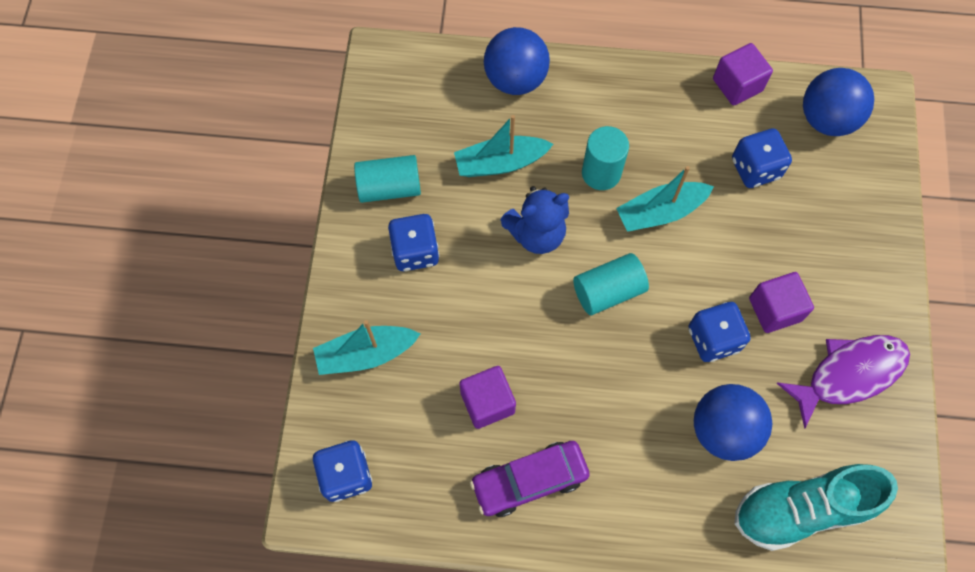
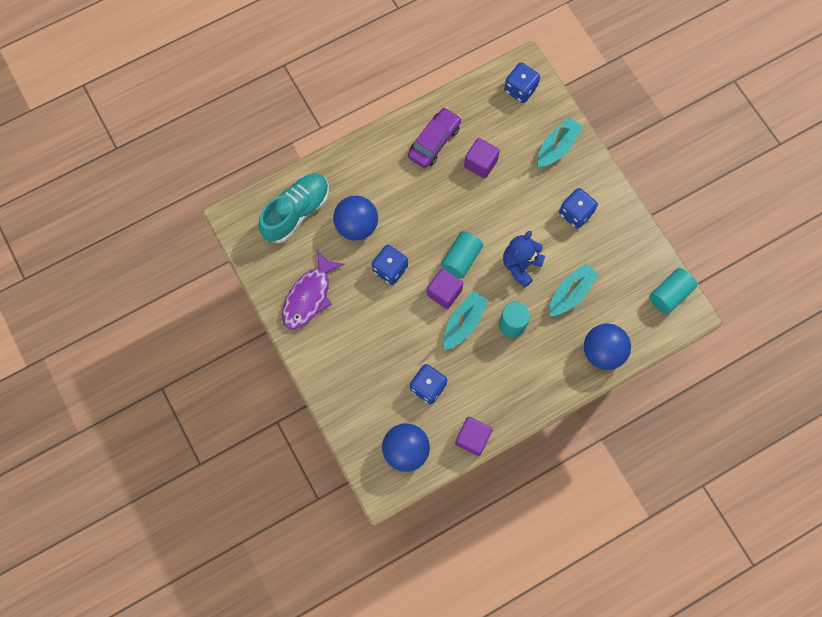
camera: 145 degrees right, 5 degrees up
(389, 187) = (617, 238): turquoise cylinder -> turquoise cylinder (669, 294)
(774, 309) = (368, 307): purple cube -> purple cube (444, 292)

